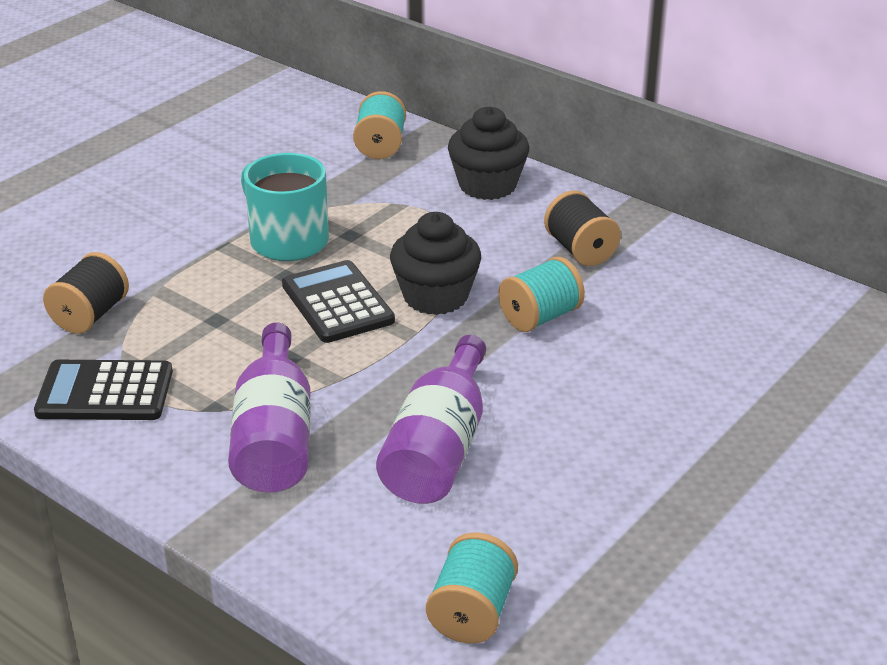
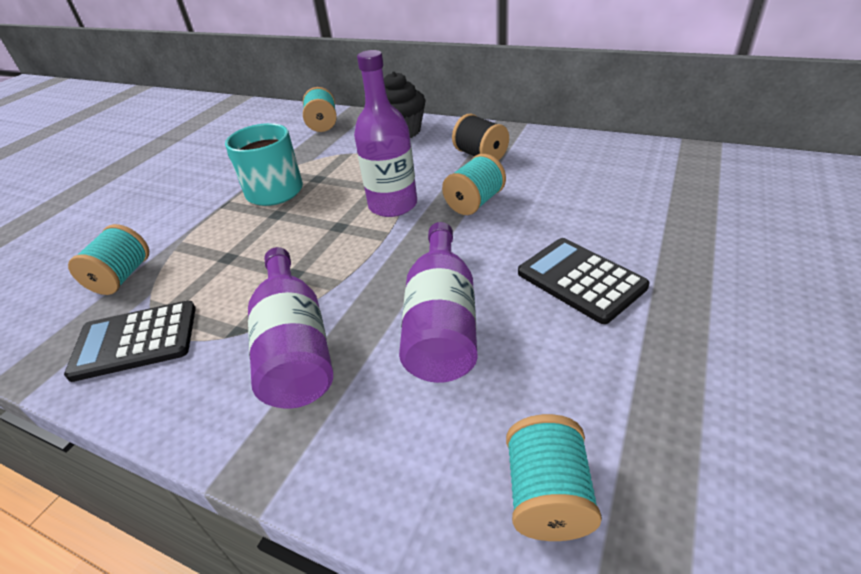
camera: 10 degrees left, 5 degrees up
(90, 315) = (122, 277): black spool -> turquoise spool
(337, 303) = (321, 225): black calculator -> black calculator (580, 280)
(435, 296) = (393, 205): black cupcake -> purple bottle

